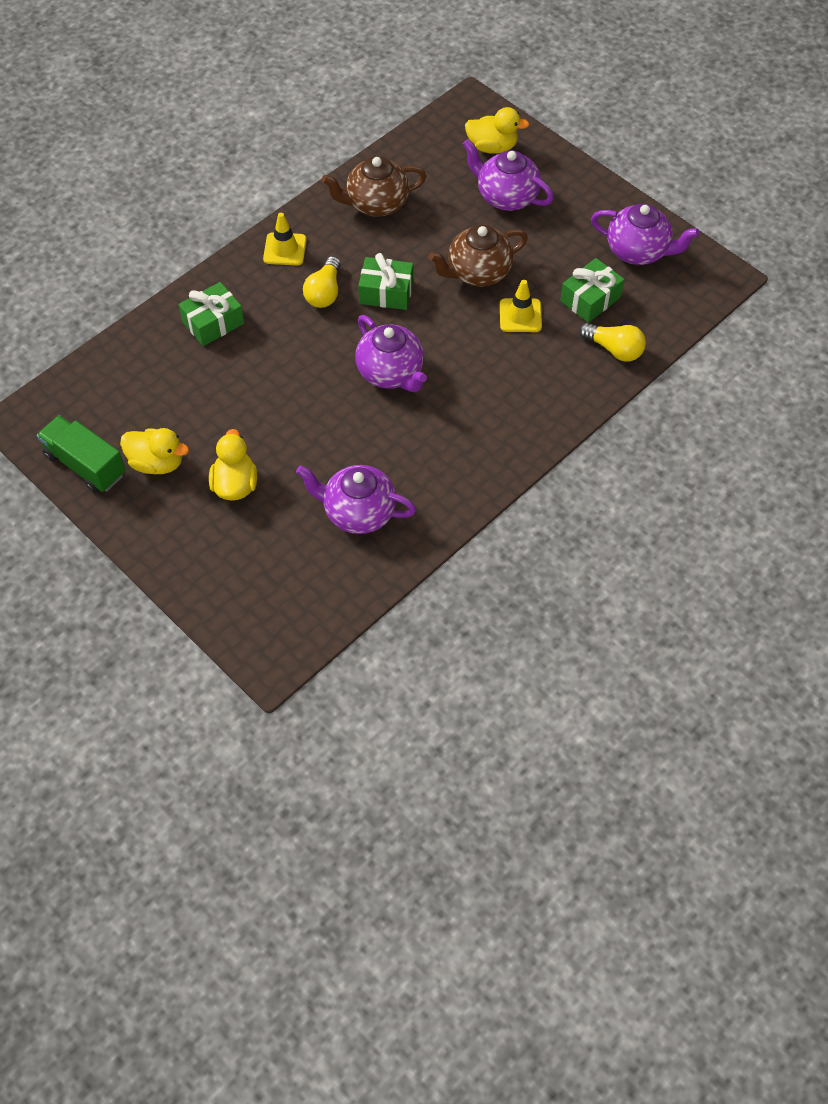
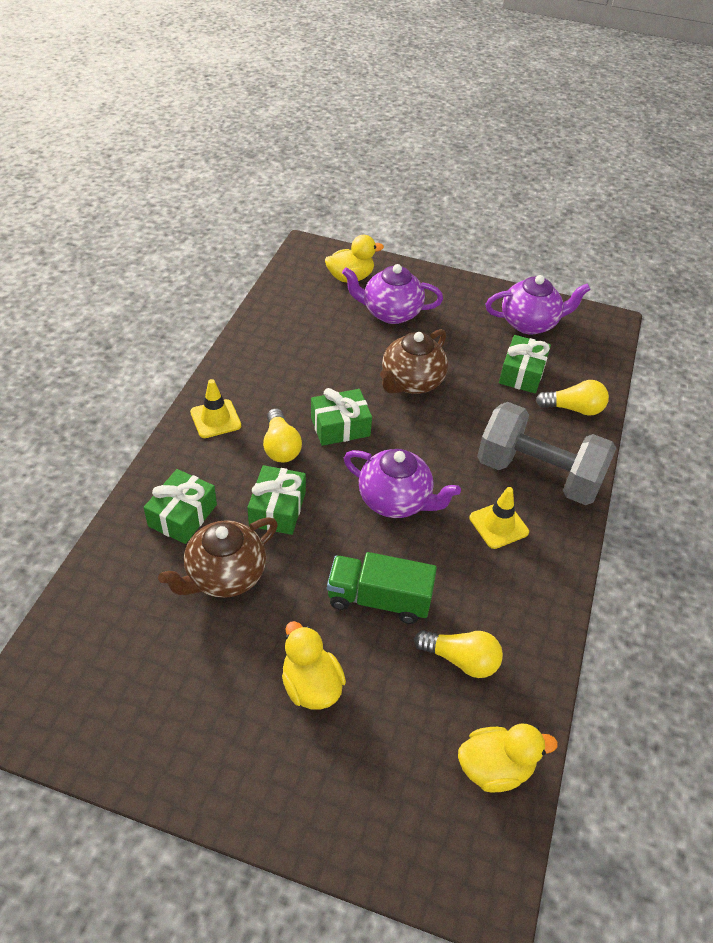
camera: 30 degrees left, 10 degrees down
(85, 465) = (119, 738): green truck -> green truck (379, 599)
(157, 463) = (206, 697): yellow duck -> yellow duck (495, 767)
(290, 344) = (277, 509): none -> green gift
(358, 512) = (461, 659): purple teapot -> yellow light bulb
(376, 204) = (278, 352): brown teapot -> brown teapot (225, 576)
(520, 315) = (474, 407): yellow traffic cone -> yellow traffic cone (498, 525)
(532, 396) = (538, 474): none -> grey dumbbell

